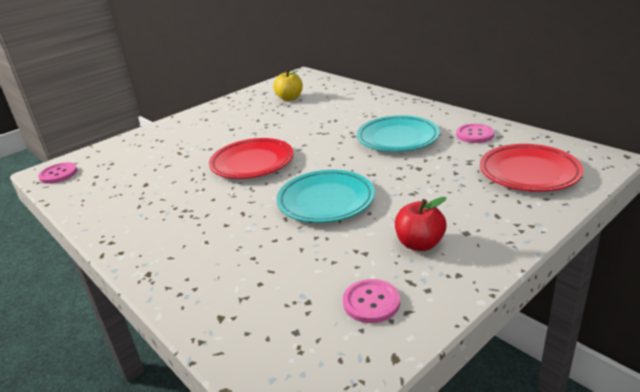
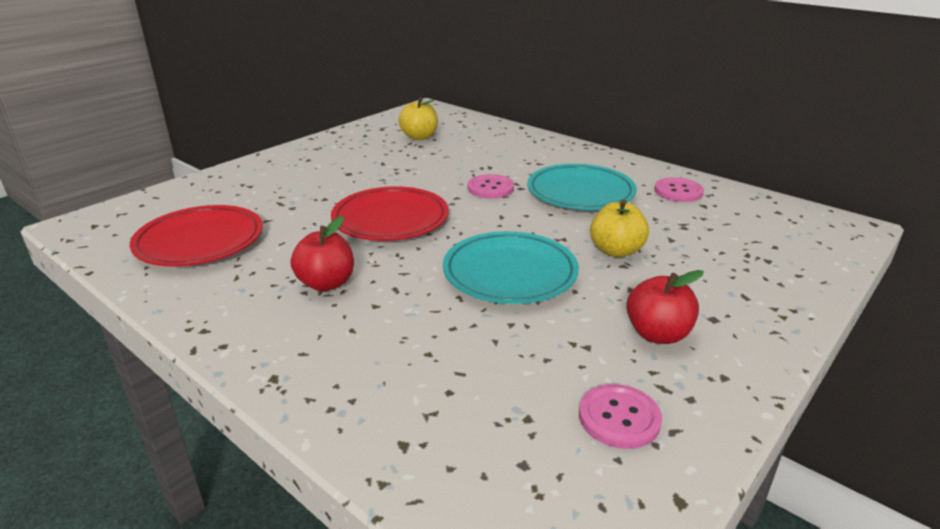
camera: 10 degrees left, 0 degrees up
(58, 174) = (100, 229): pink button -> pink button (490, 188)
(197, 210) = (326, 283): none -> red apple
(410, 182) = (616, 251): none -> yellow apple
(529, 172) = (764, 241): red plate -> red plate (200, 242)

